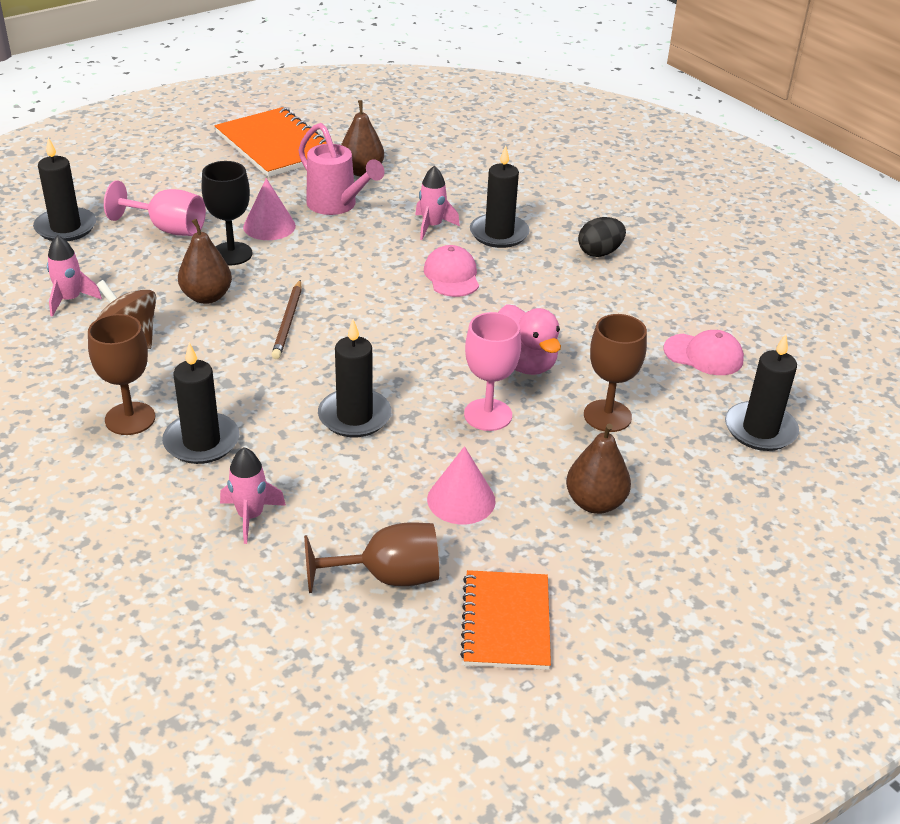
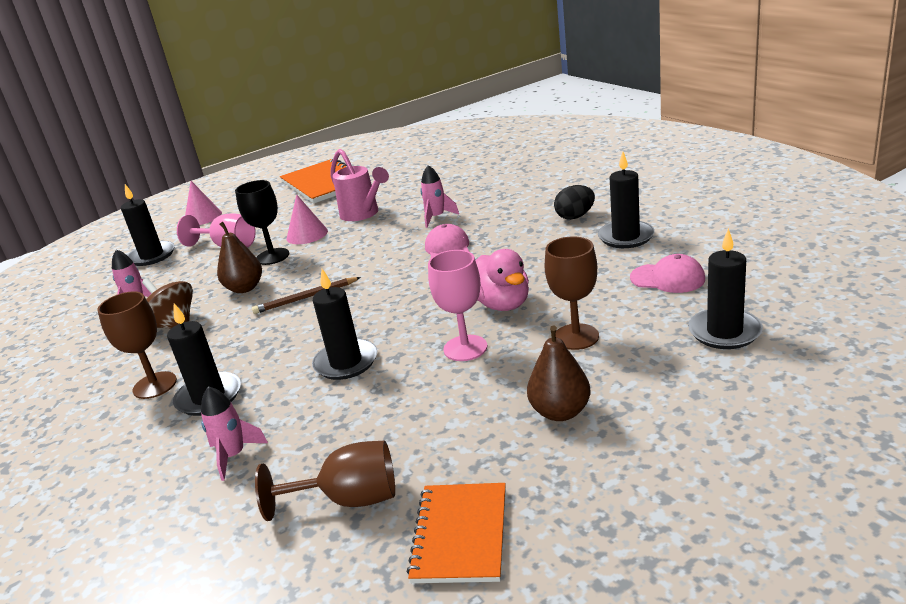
camera: 10 degrees right, 10 degrees down
(288, 322) = (306, 298): brown pencil -> brown pencil turned 60 degrees clockwise
(362, 171) = (387, 190): brown pear -> none
(461, 500) = (431, 422): pink cone -> pink cone (203, 217)
(499, 234) = (491, 215): black candle -> black candle (626, 237)

